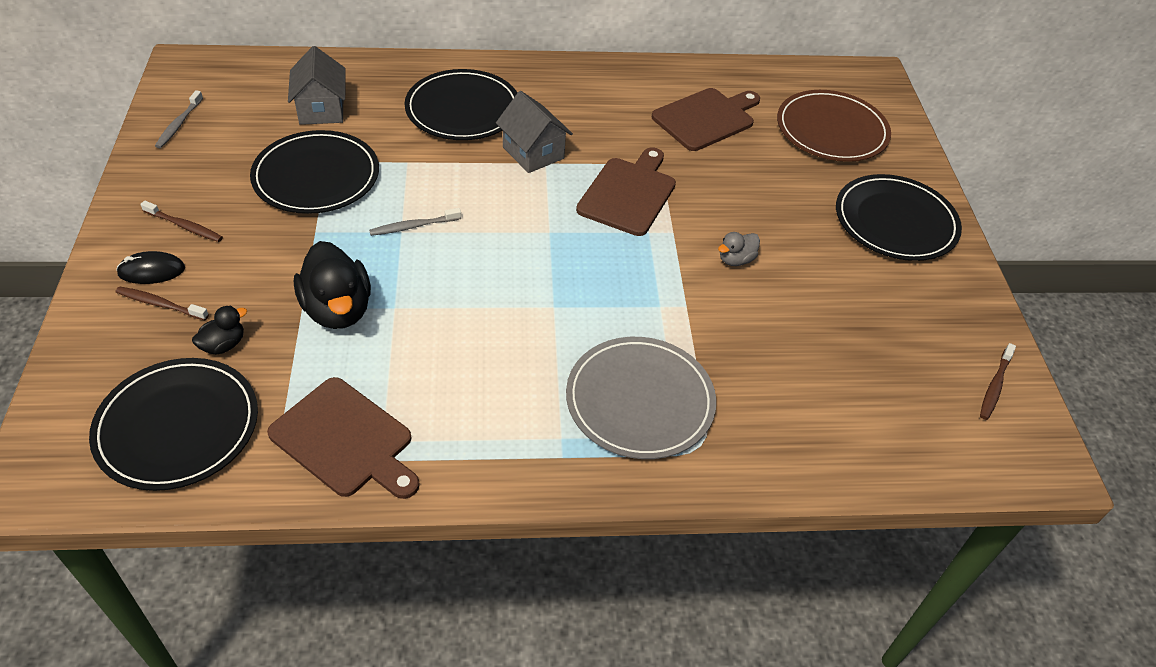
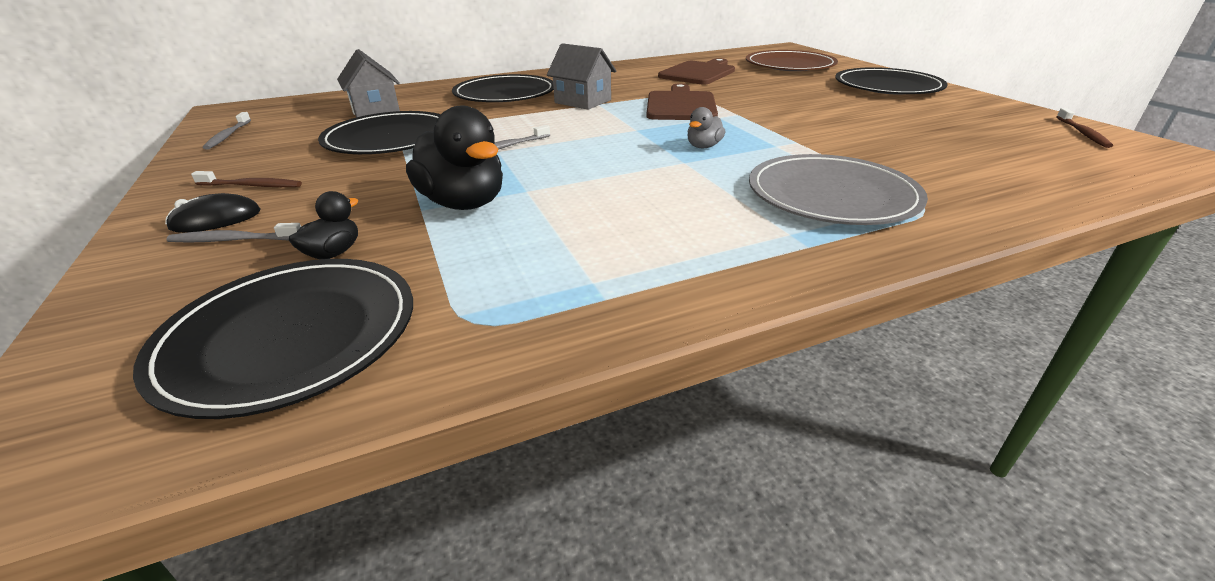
camera: 15 degrees left, 15 degrees down
(160, 304) = (234, 240): brown toothbrush -> grey toothbrush
(345, 440) = (544, 292): brown cutting board -> none
(736, 260) = (803, 117): grey duck -> grey duck (703, 146)

